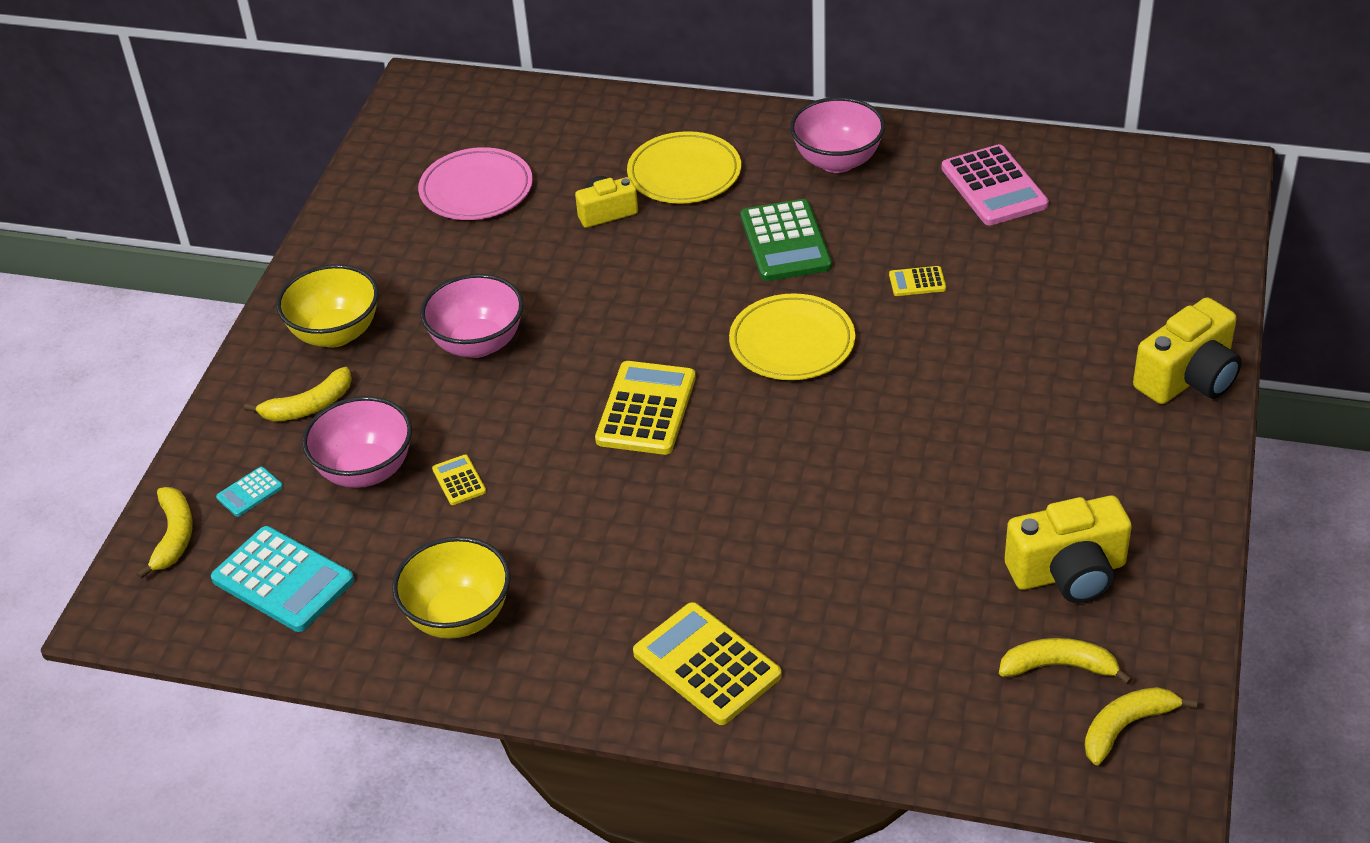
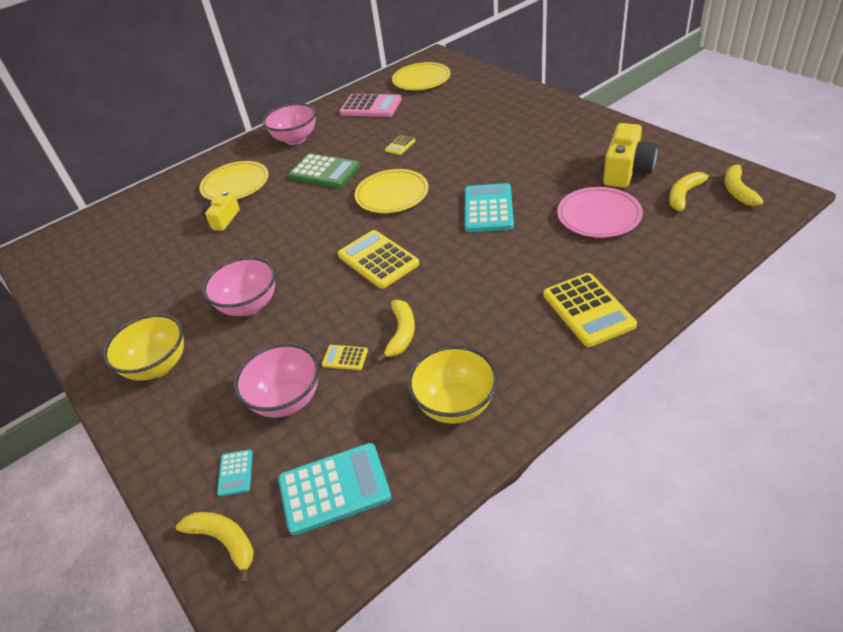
camera: 50 degrees left, 0 degrees up
(309, 406) = (200, 406): yellow banana -> yellow banana (401, 333)
(476, 189) = (137, 259): pink plate -> pink plate (598, 216)
(707, 664) = (588, 310): yellow calculator -> yellow calculator turned 105 degrees counterclockwise
(842, 461) = (488, 209): none -> turquoise calculator
(1128, 197) = (421, 80): none -> yellow plate
(1188, 378) = (540, 102): yellow camera -> none

